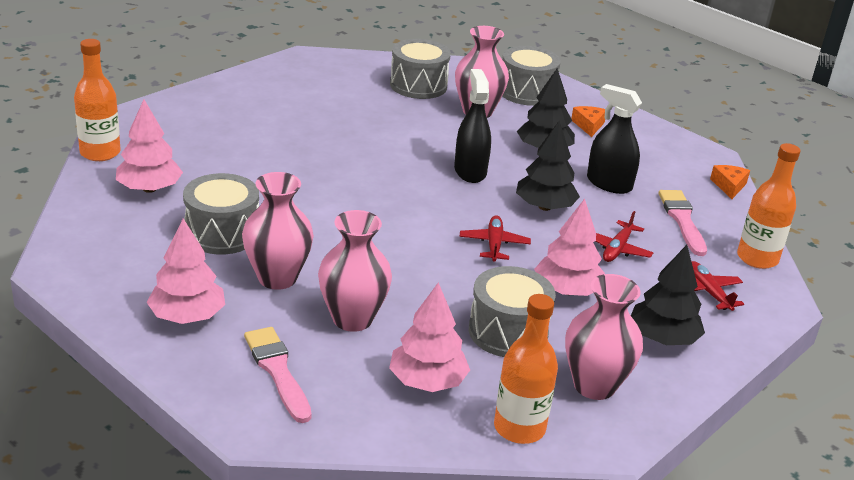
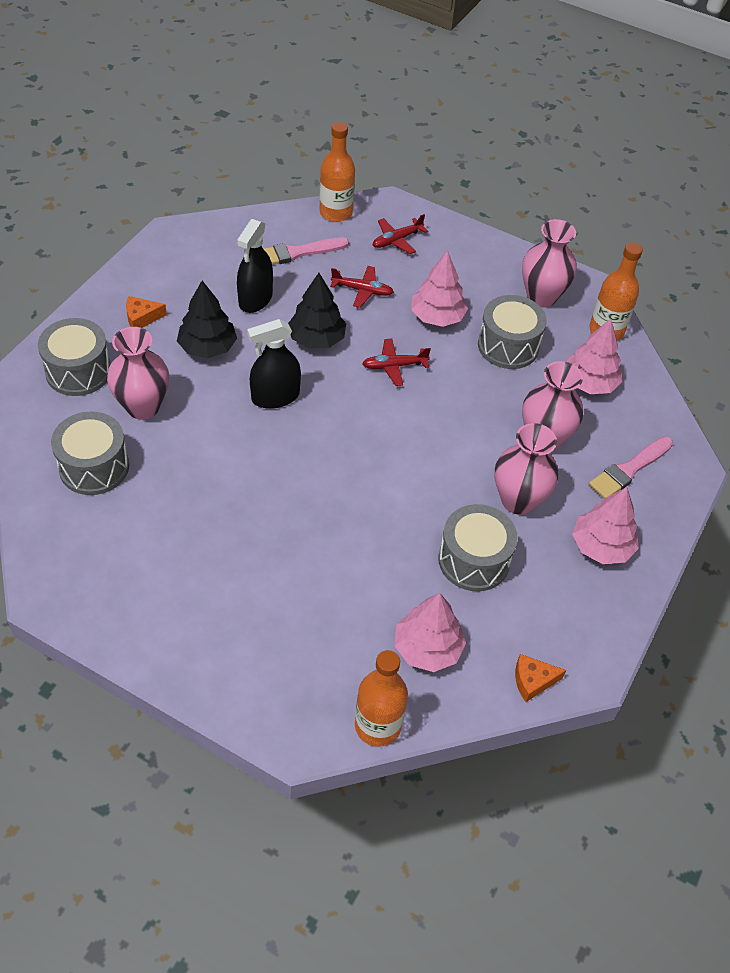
camera: 105 degrees left, 20 degrees up
(662, 338) = (468, 264): black tree -> none
(729, 186) = (225, 224): orange cheese -> orange cheese (532, 681)

